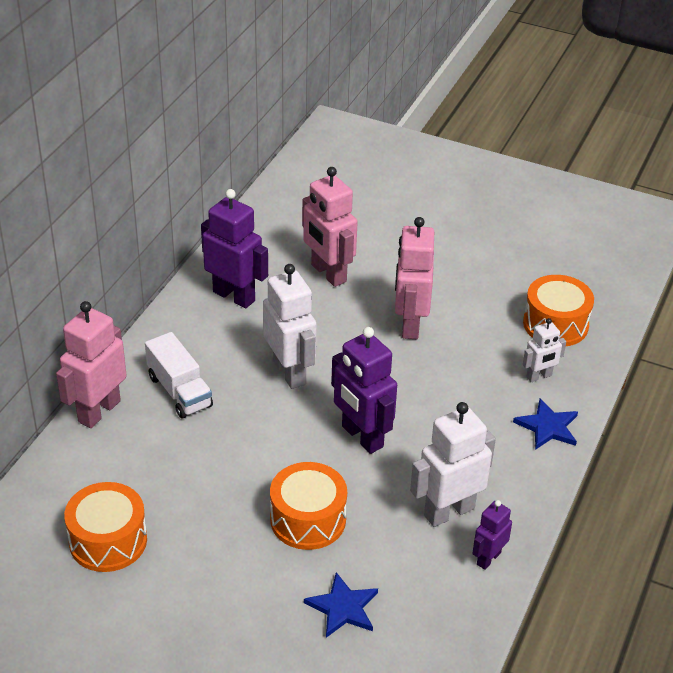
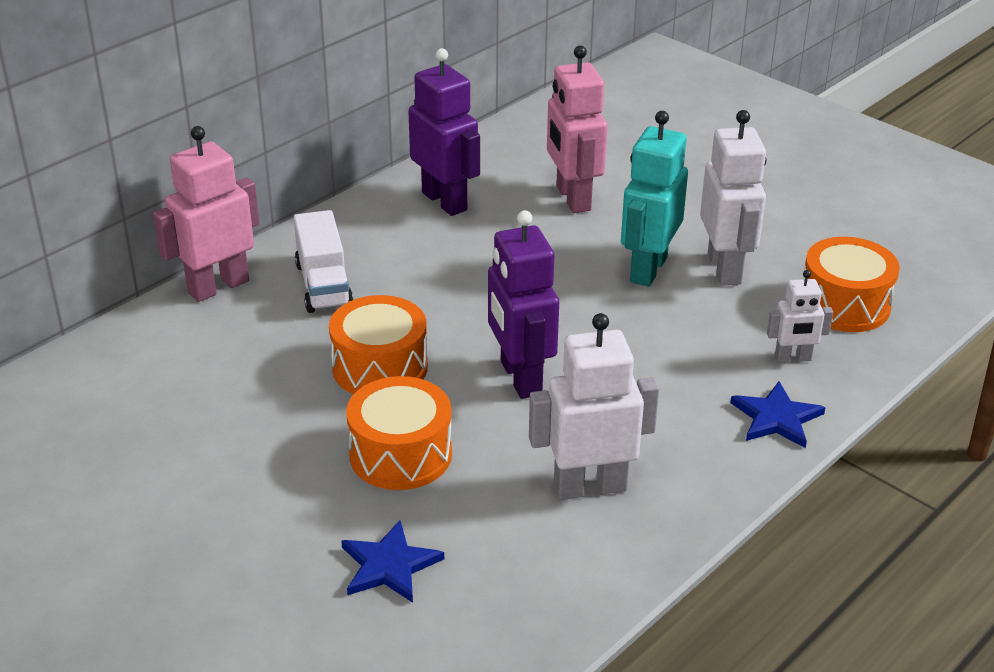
camera: 20 degrees right, 5 degrees down
(108, 540) = (146, 422): orange drum -> orange drum (380, 367)
(290, 372) = (467, 291): white robot -> white robot (725, 269)
(410, 324) = (648, 269): pink robot -> turquoise robot
(488, 558) = (615, 554): purple robot -> none

